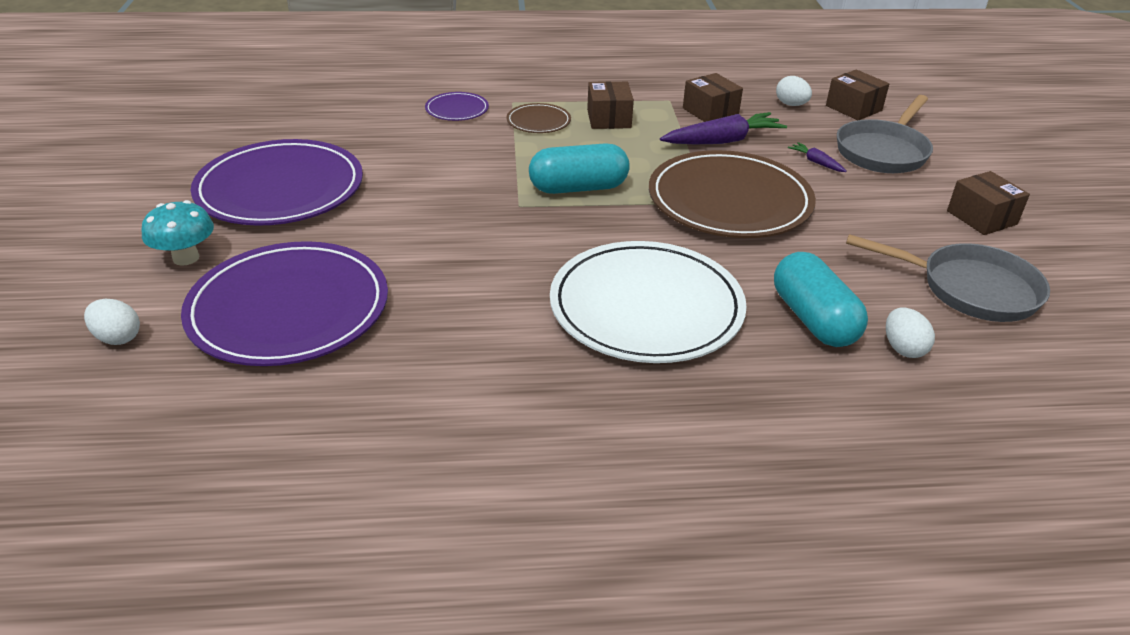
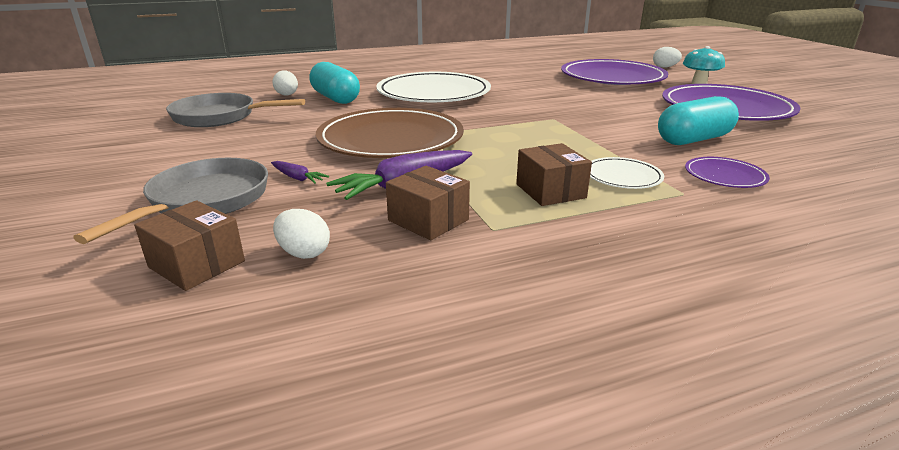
camera: 165 degrees right, 10 degrees down
(538, 121) = (622, 176): brown plate -> white plate
(578, 188) = (521, 132): turquoise capsule -> turquoise capsule (694, 140)
(981, 217) = (156, 154): brown box -> none

